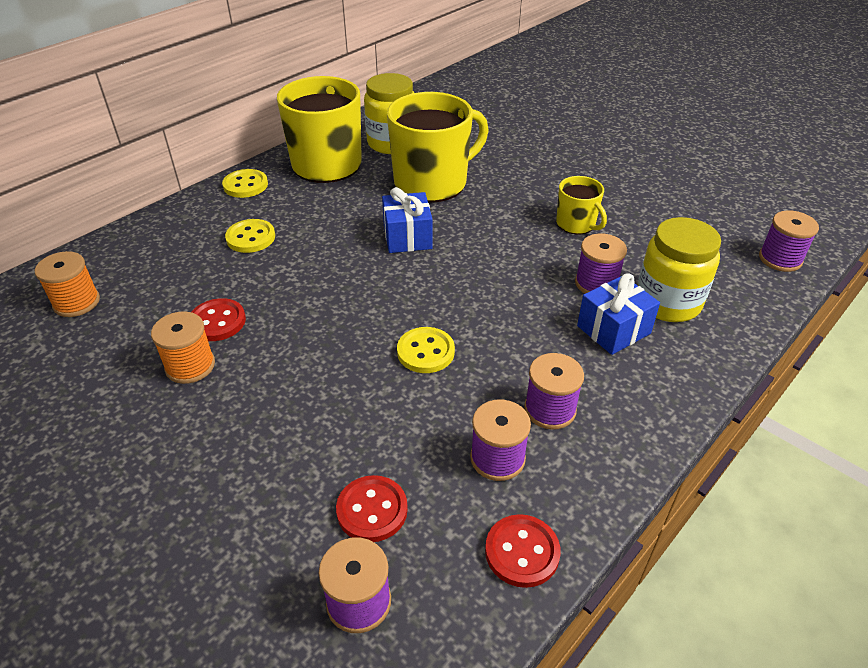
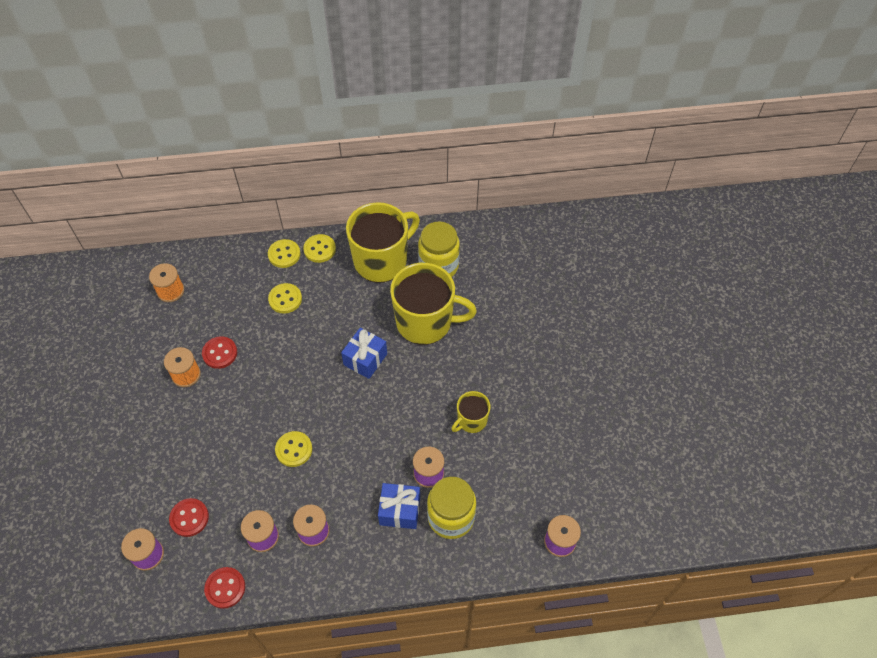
camera: 40 degrees right, 15 degrees up
(205, 206) = (284, 254): none -> yellow button
(576, 224) = (471, 420): yellow mug -> yellow mug turned 45 degrees clockwise

